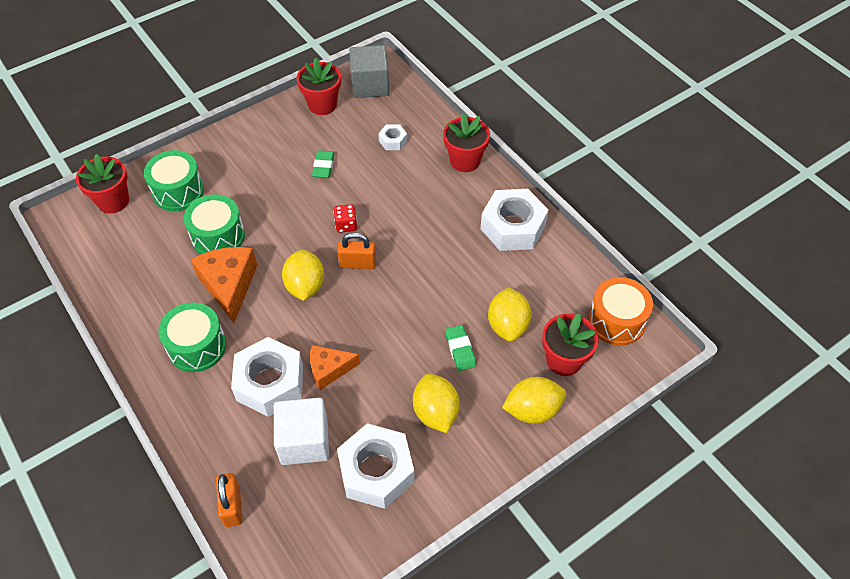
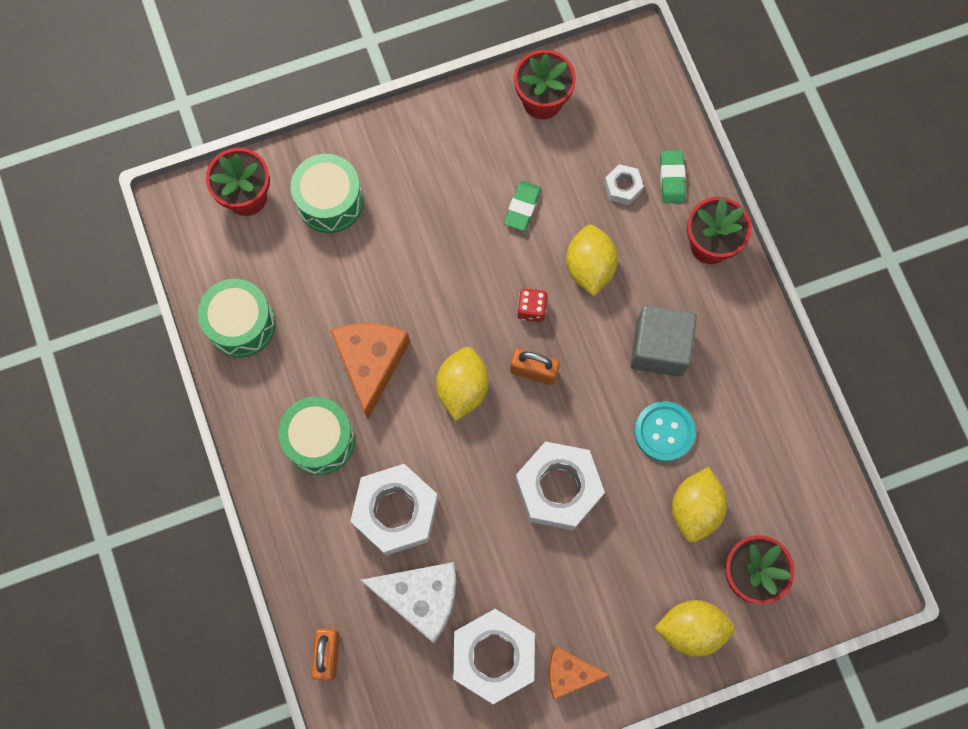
camera: 15 degrees right, 20 degrees up
(218, 236) = (369, 285): green drum -> green drum (241, 324)
(304, 441) = (420, 598): white cube -> white cheese
(329, 369) = (468, 512): orange cheese -> orange cheese (569, 673)
(370, 85) = (614, 82): grey cube -> grey cube (659, 348)
(435, 412) = (578, 602): yellow lemon -> yellow lemon (589, 267)
(460, 349) = (628, 527): green eraser -> green eraser (672, 178)
(468, 280) = (664, 432): none -> turquoise button
(513, 227) = (743, 367): white nut -> white nut (558, 488)
(616, 321) = (830, 537): orange drum -> none

